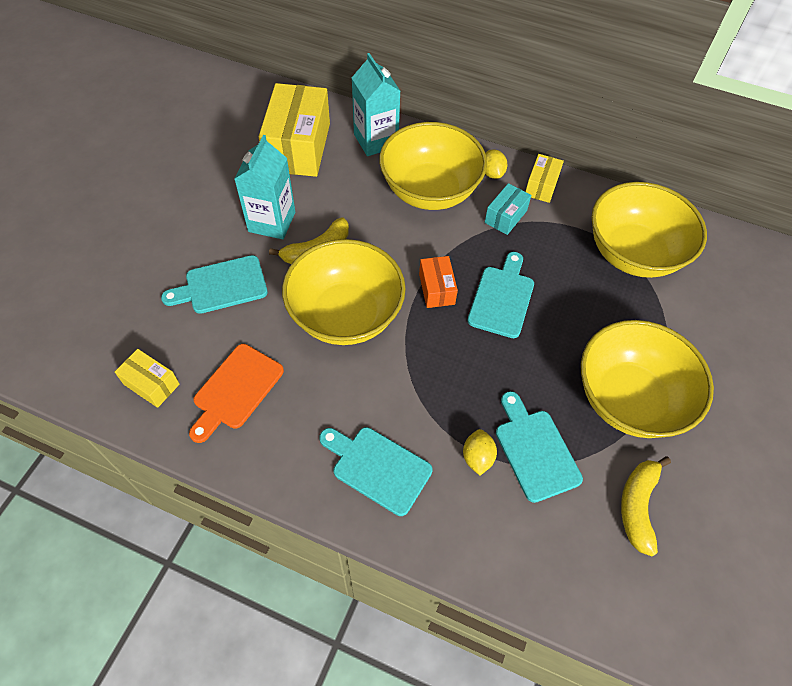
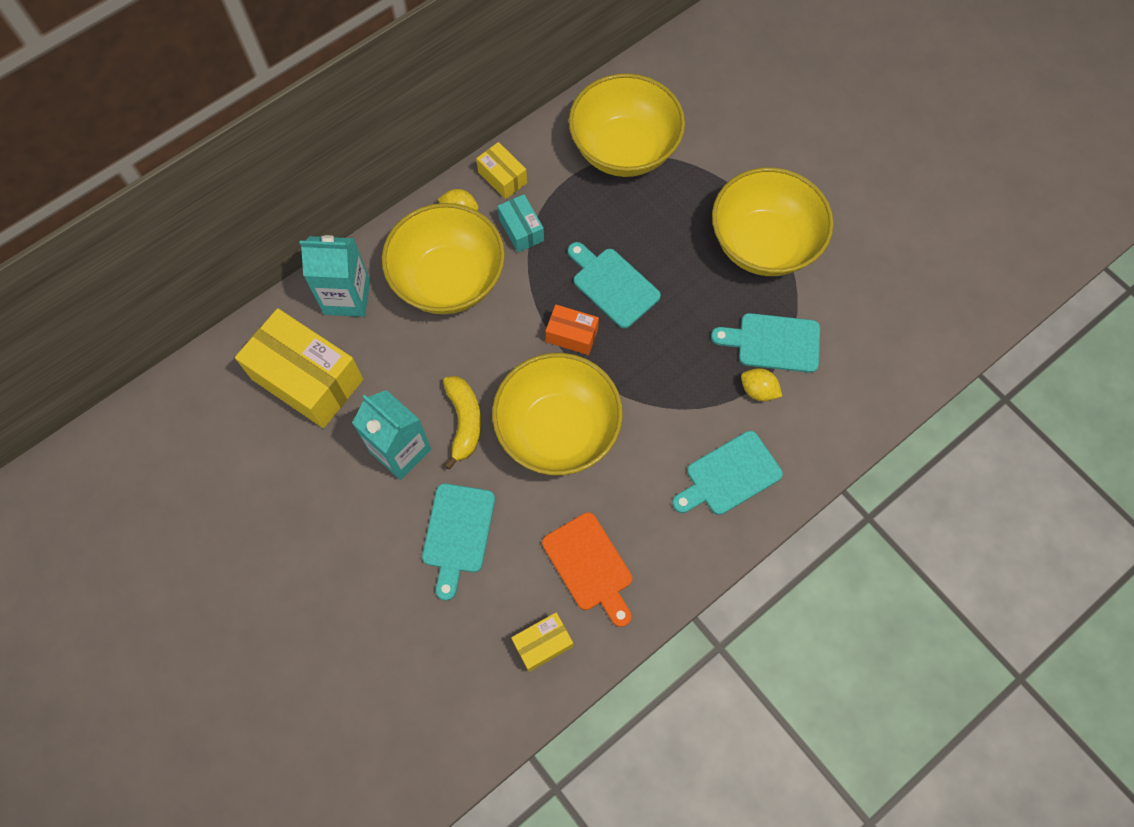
camera: 60 degrees left, 10 degrees up
(637, 506) = (855, 295): yellow banana -> none

